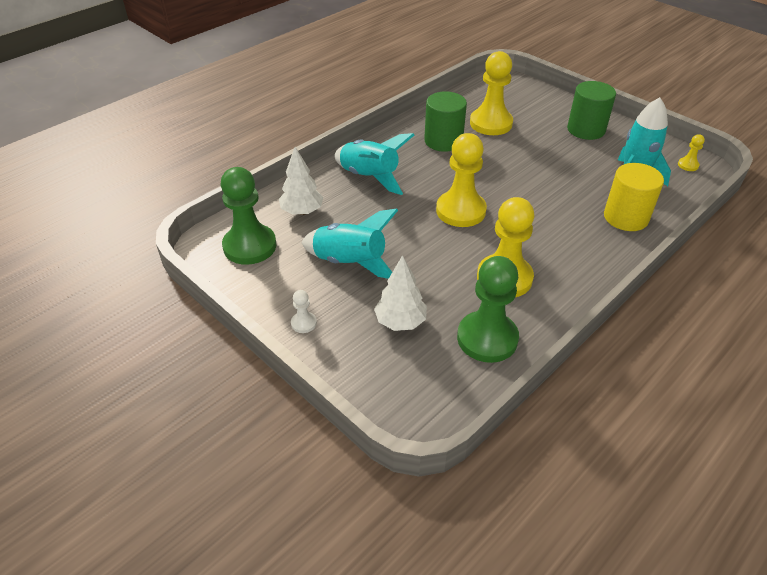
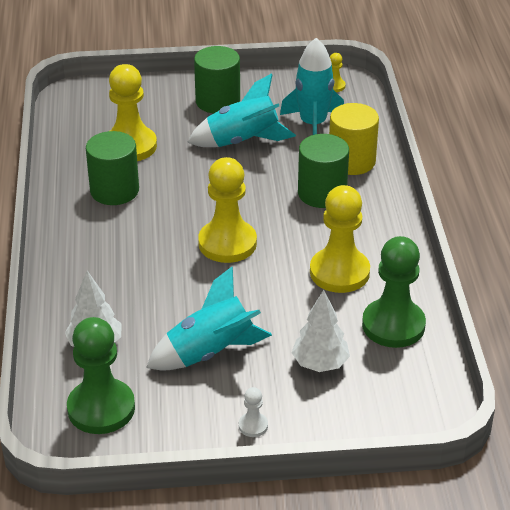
camera: 50 degrees left, 5 degrees down
(369, 177) = (104, 270): turquoise rocket -> turquoise rocket (242, 141)
(571, 223) = (322, 193): none -> green cylinder

